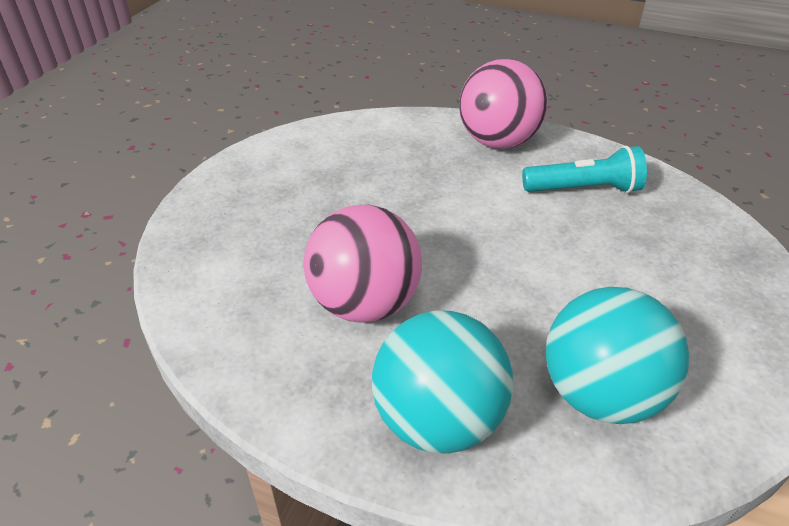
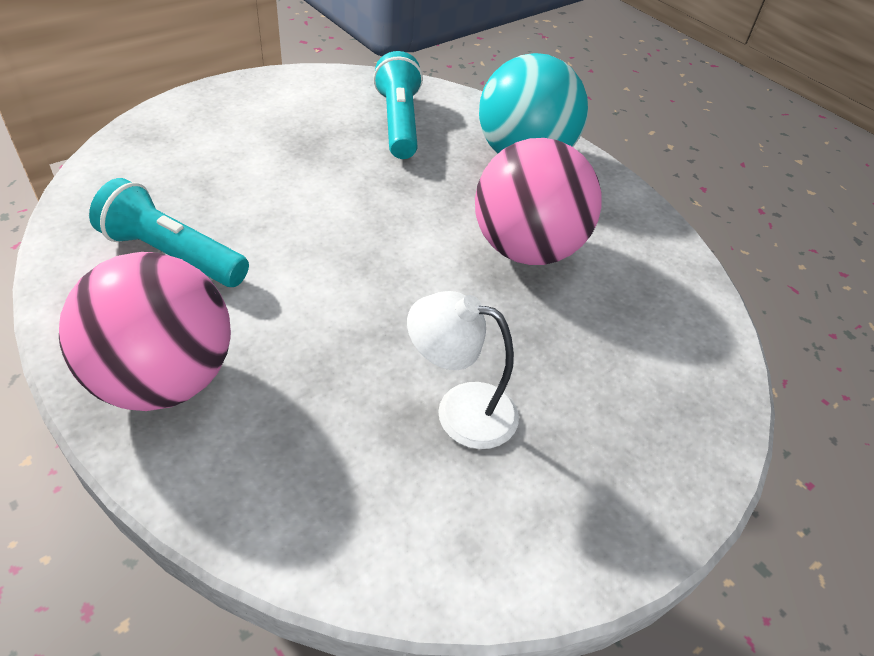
camera: 155 degrees left, 5 degrees up
(340, 186) = (460, 410): none -> white lamp
(600, 394) = (399, 123): turquoise ball -> turquoise flashlight

